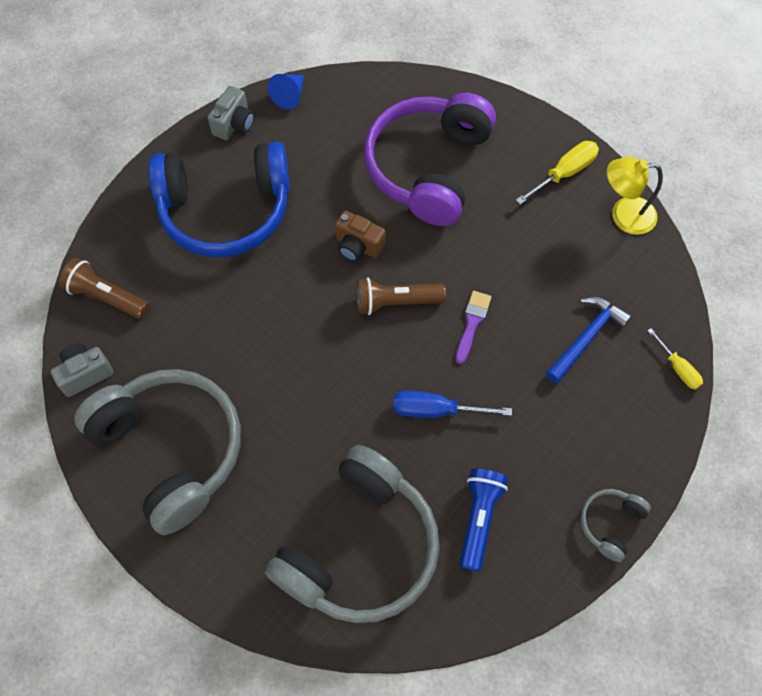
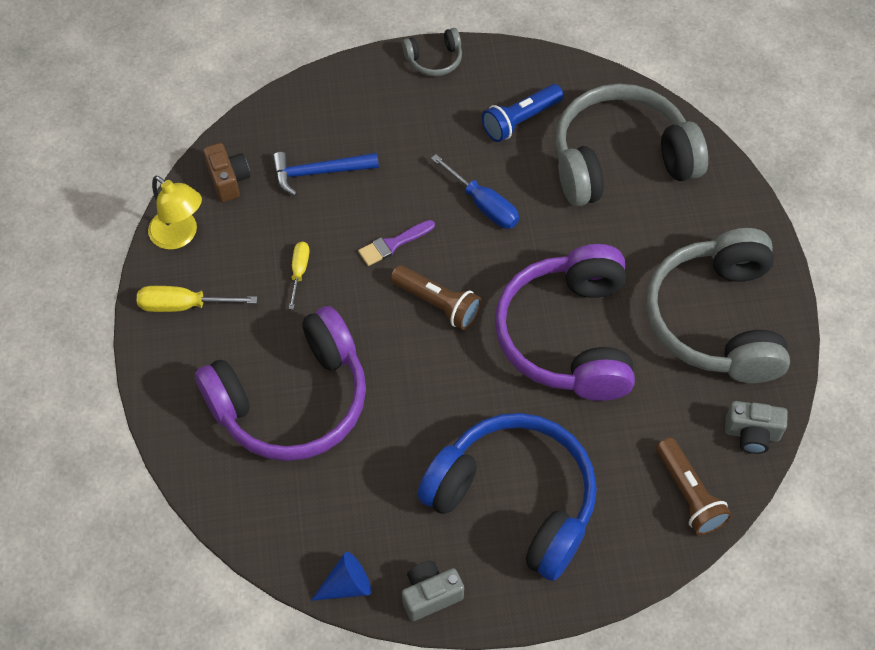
camera: 140 degrees left, 5 degrees down
(278, 349) = (568, 336): none -> purple headphones
(358, 246) = (424, 374): brown camera -> brown camera (228, 180)
(678, 368) = (278, 108): yellow screwdriver -> yellow screwdriver (299, 271)

